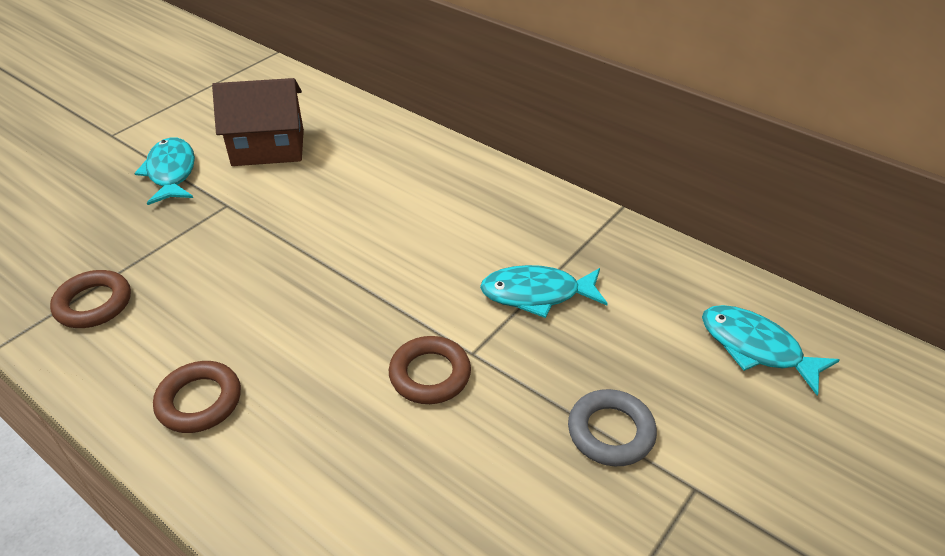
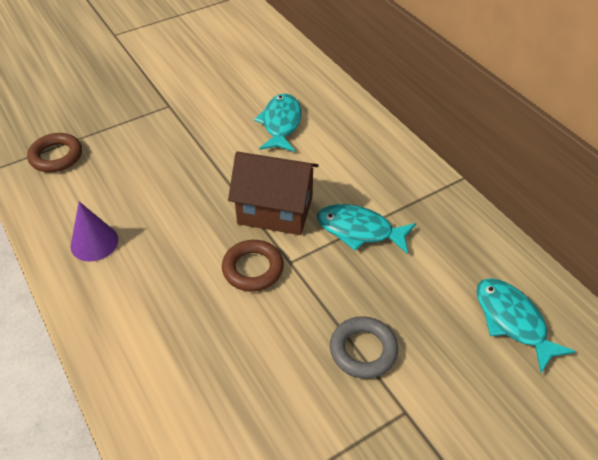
camera: 20 degrees right, 5 degrees up
(171, 172) = (142, 72): turquoise fish -> turquoise fish (281, 124)
(199, 401) = (94, 242): brown ring -> purple cone
(268, 148) = (215, 68): brown house -> brown house (275, 210)

